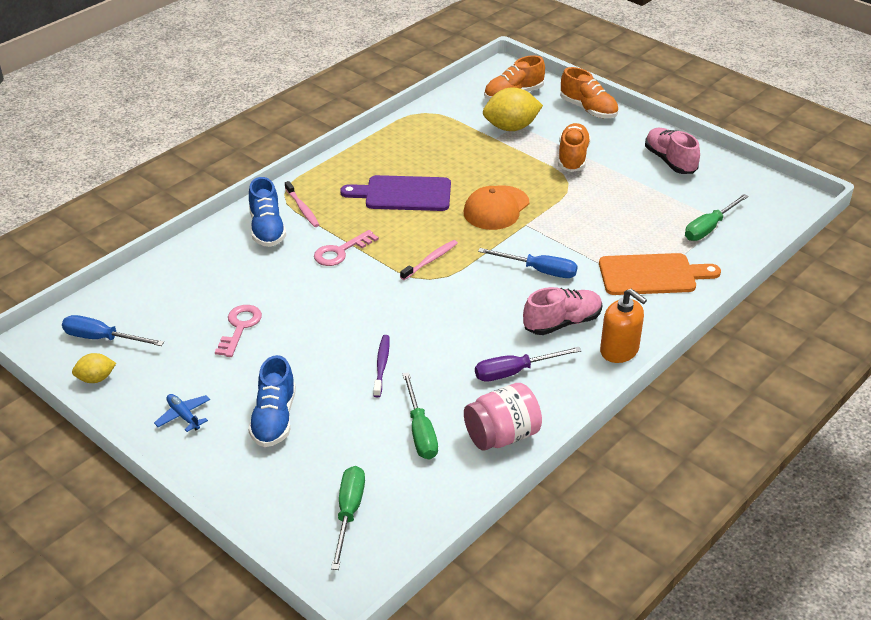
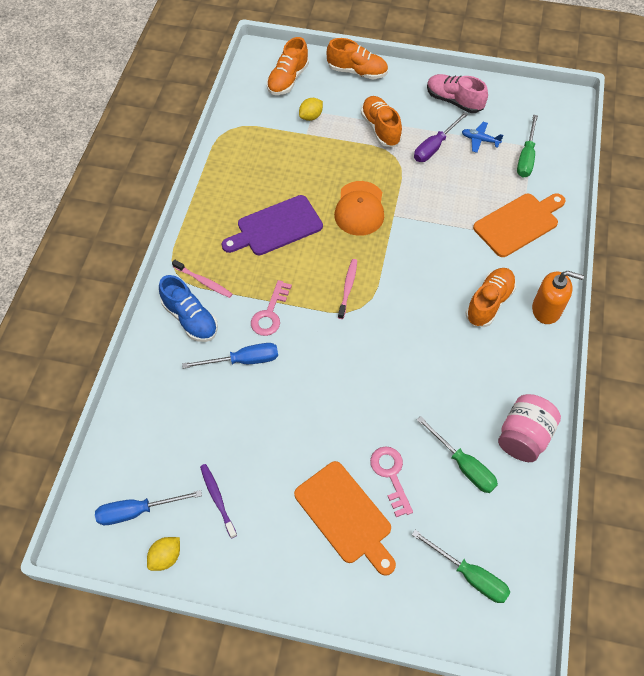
camera: 30 degrees left, 20 degrees up
(183, 416) = (271, 554): blue plane -> blue plane (480, 140)
(240, 327) = (247, 436): pink key -> pink key (390, 475)
(274, 419) = (345, 515): blue shoe -> orange cutting board
(349, 513) = (469, 575): green screwdriver -> green screwdriver turned 150 degrees clockwise
(381, 365) = (388, 416): purple toothbrush -> purple toothbrush (217, 499)
(511, 127) = (311, 116): yellow lemon -> yellow lemon, size x0.54
(515, 372) = (489, 369): purple screwdriver -> purple screwdriver (434, 146)
(539, 271) = (436, 258): blue screwdriver -> blue screwdriver (243, 360)
(562, 323) = (489, 303): pink shoe -> orange shoe

